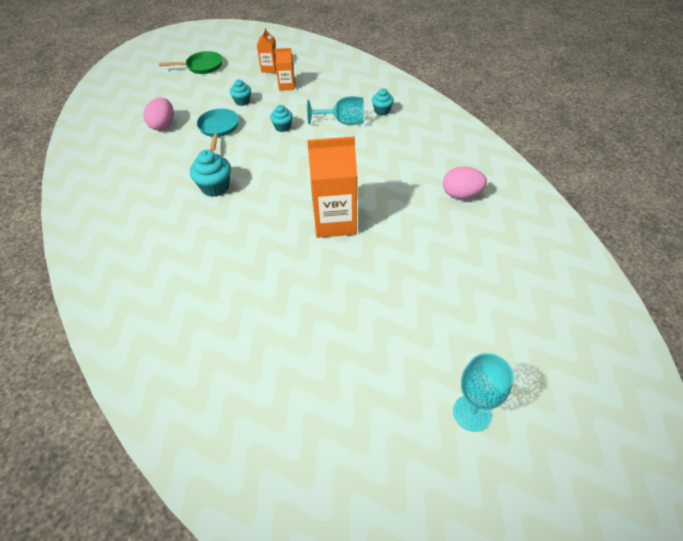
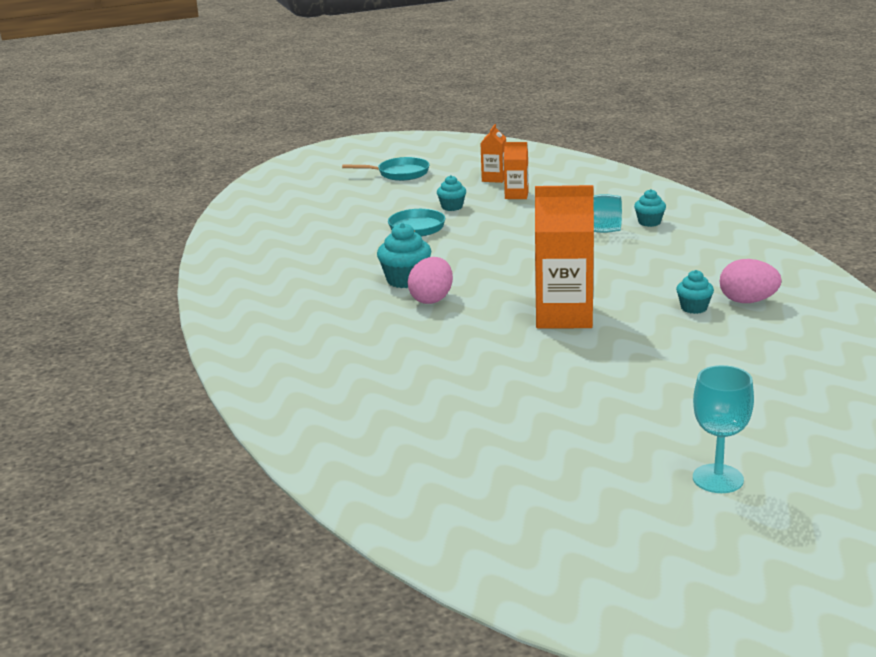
camera: 10 degrees right, 25 degrees down
(163, 125) = (341, 224): pink egg -> pink egg (432, 299)
(202, 66) = (399, 174): green pan -> turquoise pan
(282, 127) = (505, 232): turquoise cupcake -> turquoise cupcake (694, 308)

